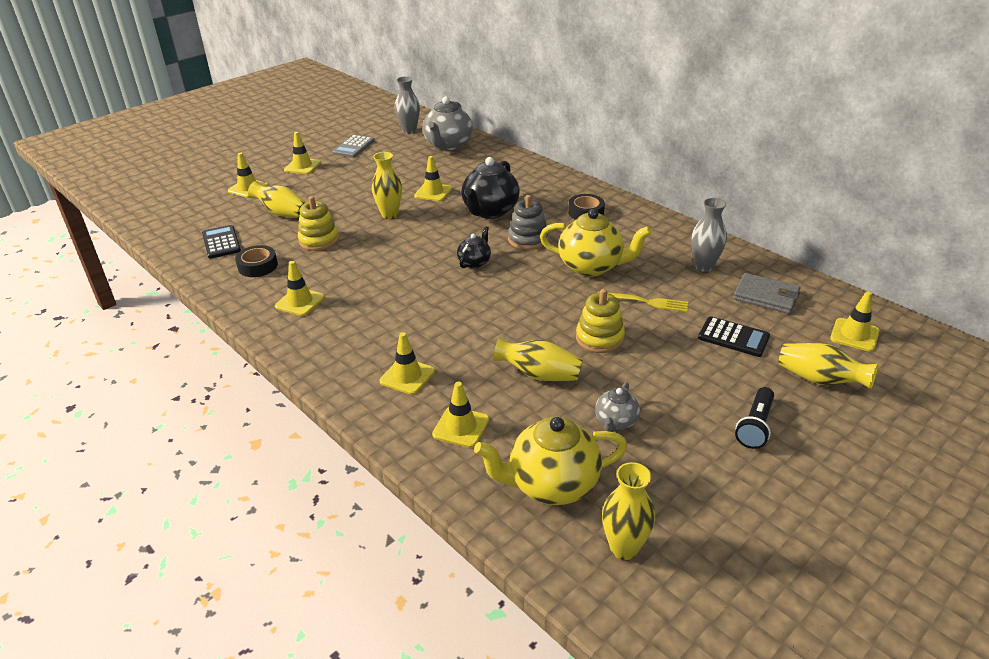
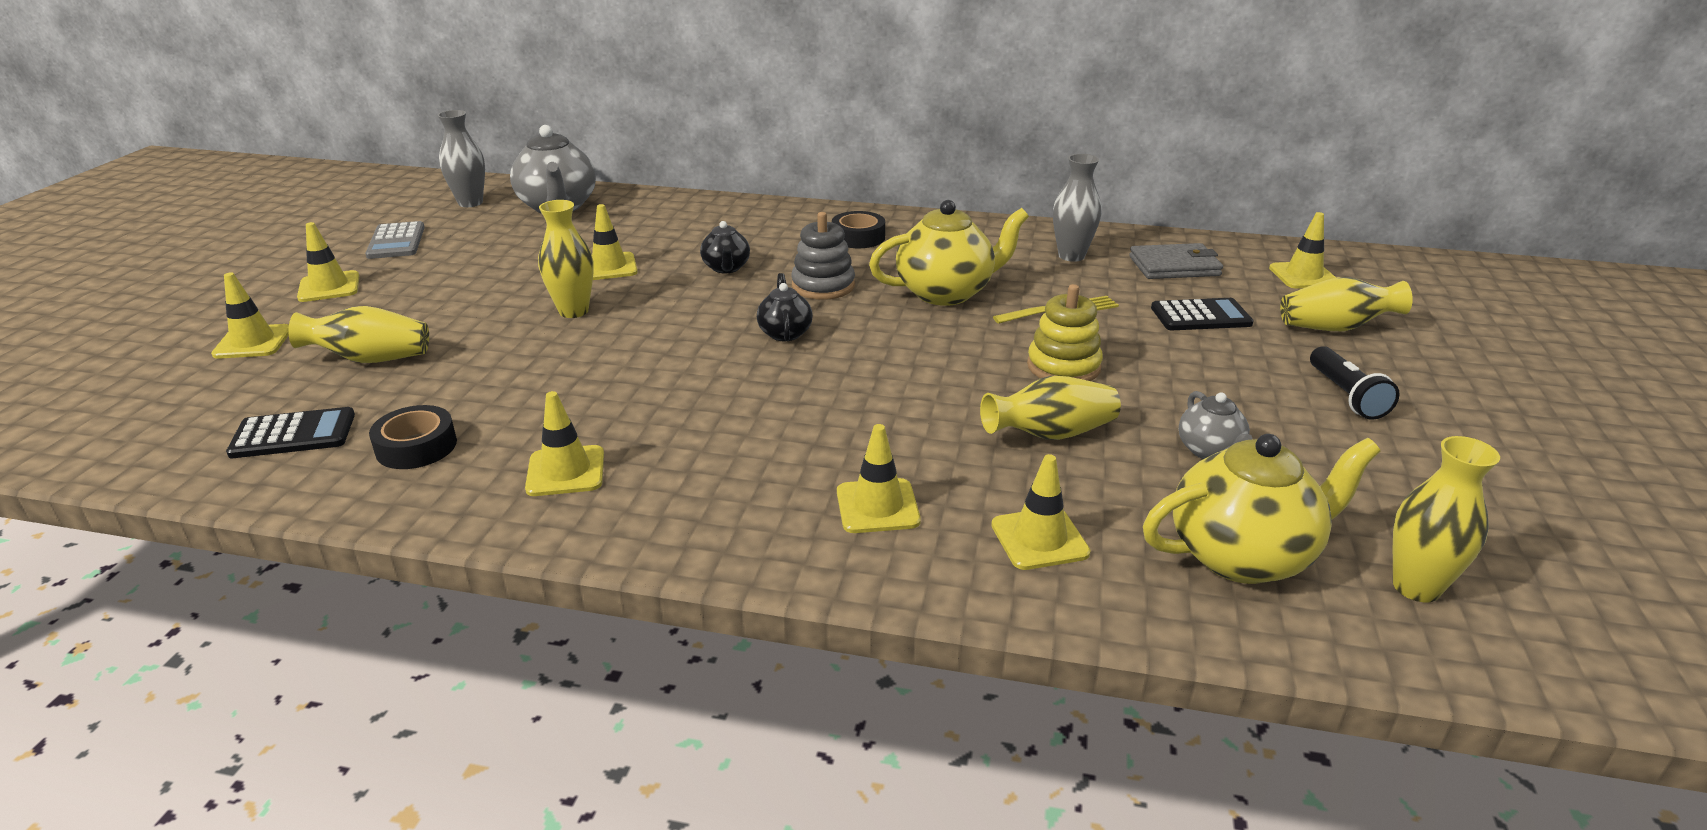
camera: 35 degrees left, 5 degrees down
(221, 242) = (293, 434): black calculator -> black calculator turned 135 degrees clockwise
(319, 240) = (491, 377): yellow stacking toy -> none
(490, 211) = (726, 268): black teapot -> black teapot, size x0.53
(552, 484) = (1242, 555): yellow teapot -> yellow teapot turned 150 degrees counterclockwise

